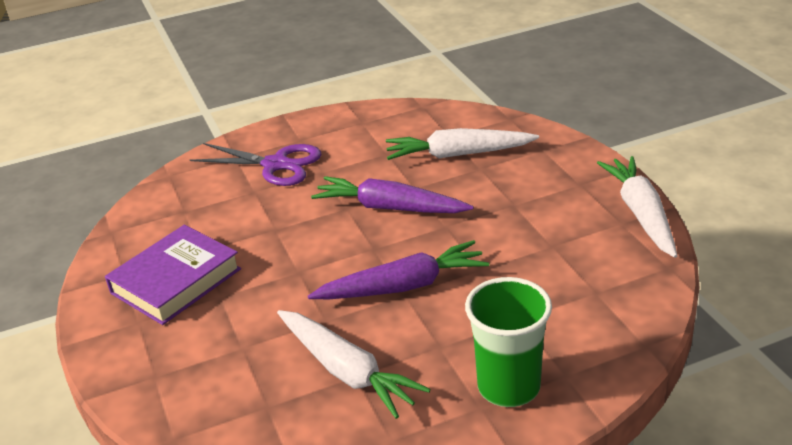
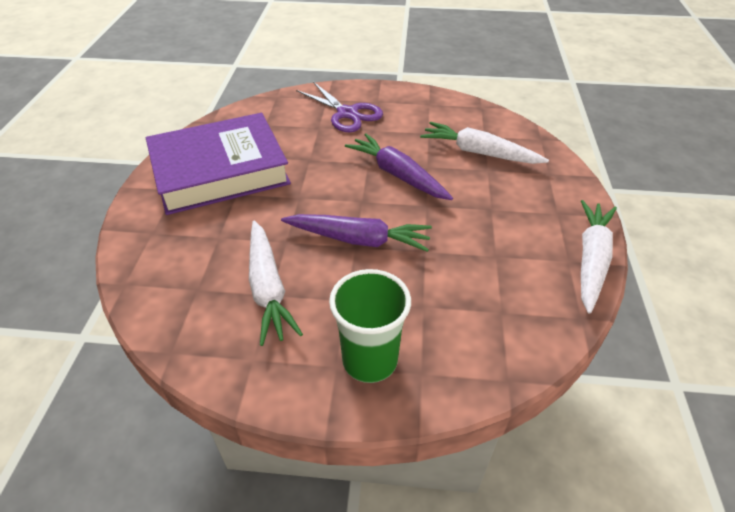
camera: 25 degrees right, 10 degrees up
(176, 281) = (220, 171): purple book -> purple book, size x1.55

